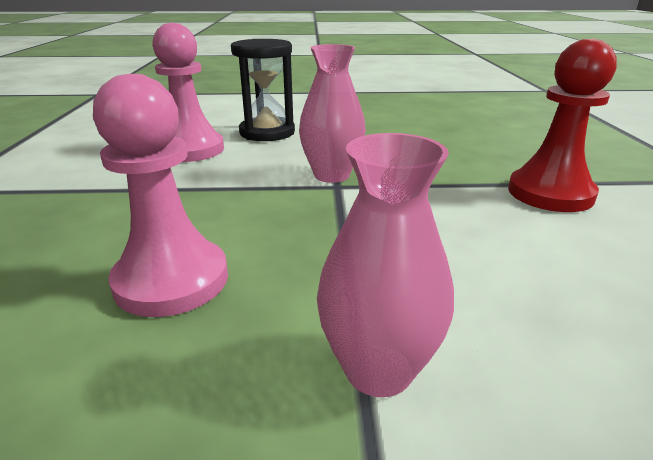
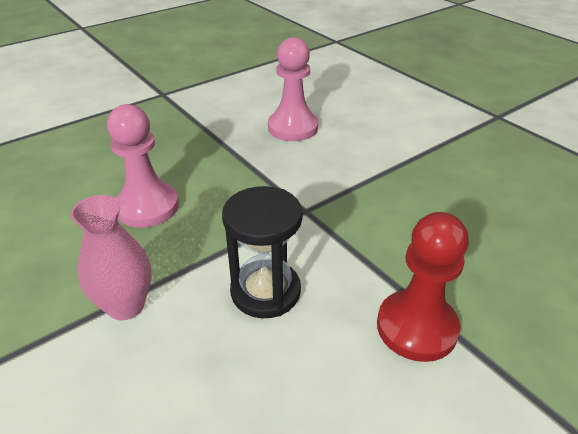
camera: 55 degrees right, 10 degrees up
(267, 132) = (360, 138): black hourglass -> black hourglass (265, 291)
(331, 175) = (320, 201): pink vase -> none

